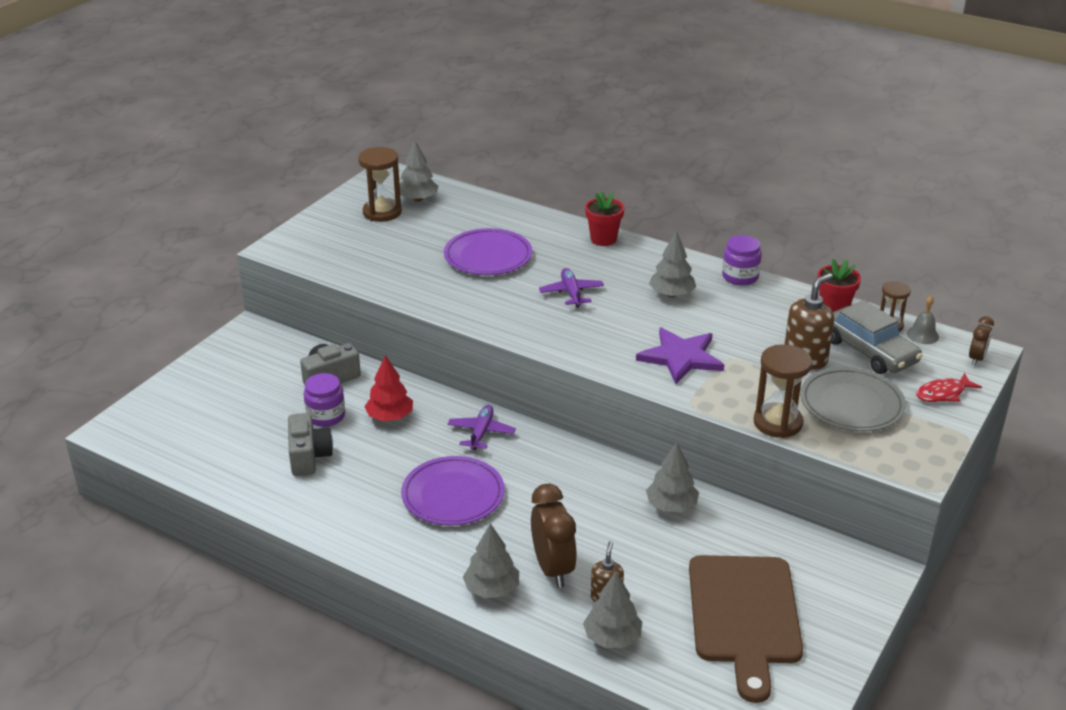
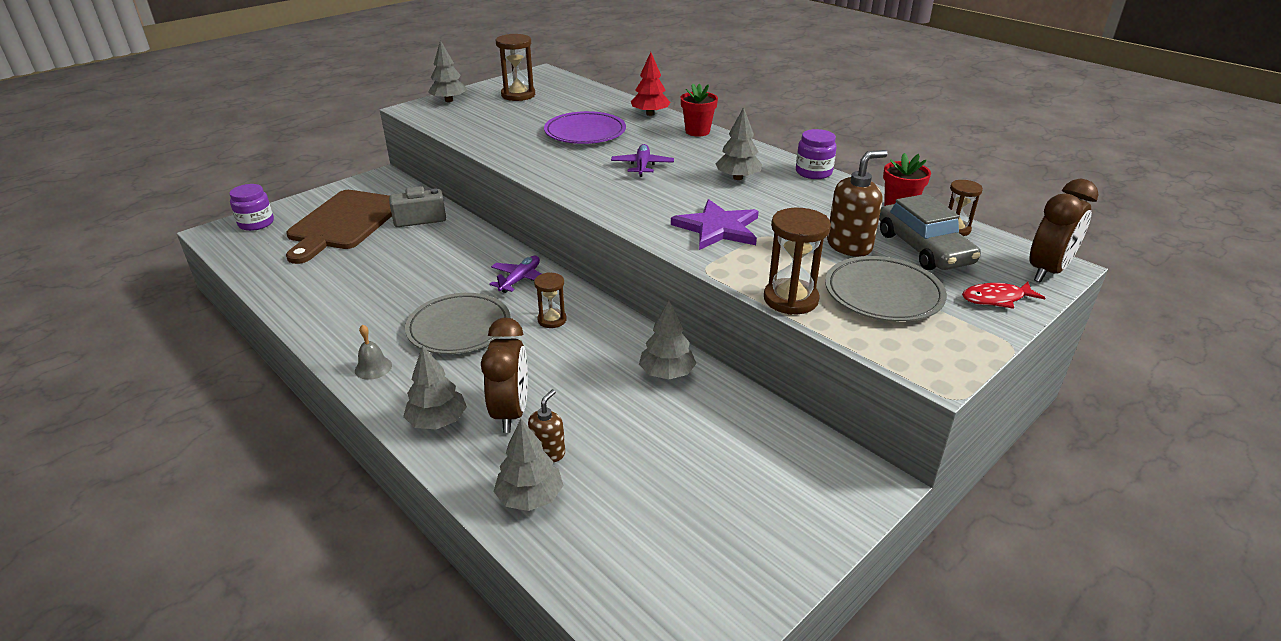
camera: 15 degrees right, 0 degrees up
(309, 456) = (356, 275): grey camera -> none
(326, 416) = (394, 246): purple jar -> purple jar (256, 223)
(390, 417) = (448, 255): red tree -> red tree (650, 114)
(418, 199) = (554, 90): grey tree -> grey tree (449, 100)
(453, 495) = (459, 328): purple plate -> grey plate
(538, 471) = (552, 320): none -> brown hourglass
(744, 616) = (689, 503): brown cutting board -> brown cutting board (344, 223)
(922, 335) = (990, 242): grey bell -> grey bell (373, 368)
(976, 358) = (1047, 271): brown clock -> brown clock, size x1.85

